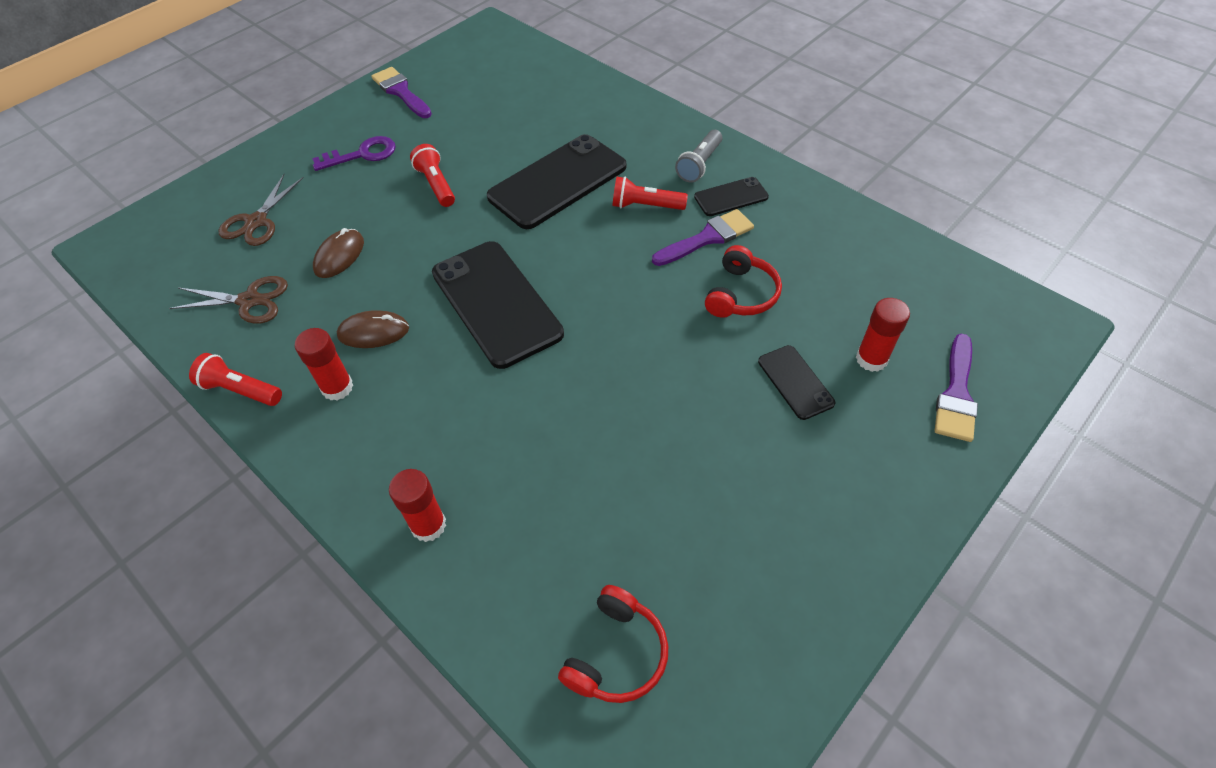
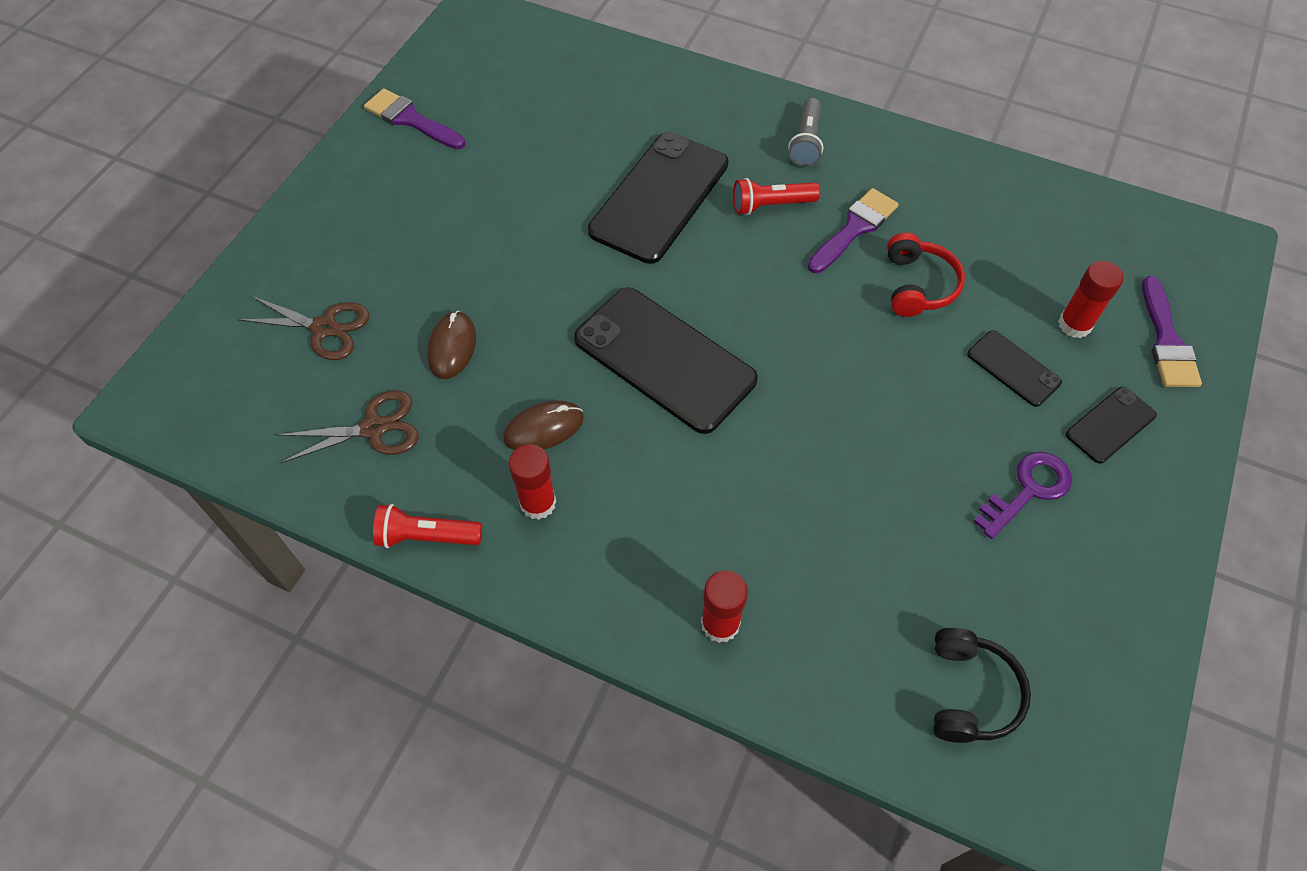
camera: 20 degrees left, 5 degrees up
(256, 222) = (324, 328): brown scissors -> brown scissors turned 75 degrees counterclockwise
(362, 154) = (408, 212): purple key -> purple key (1027, 490)
(436, 185) = (519, 232): red flashlight -> none
(616, 654) = (970, 693): red headphones -> black headphones
(731, 197) = (857, 174): black phone -> black phone (1110, 425)

